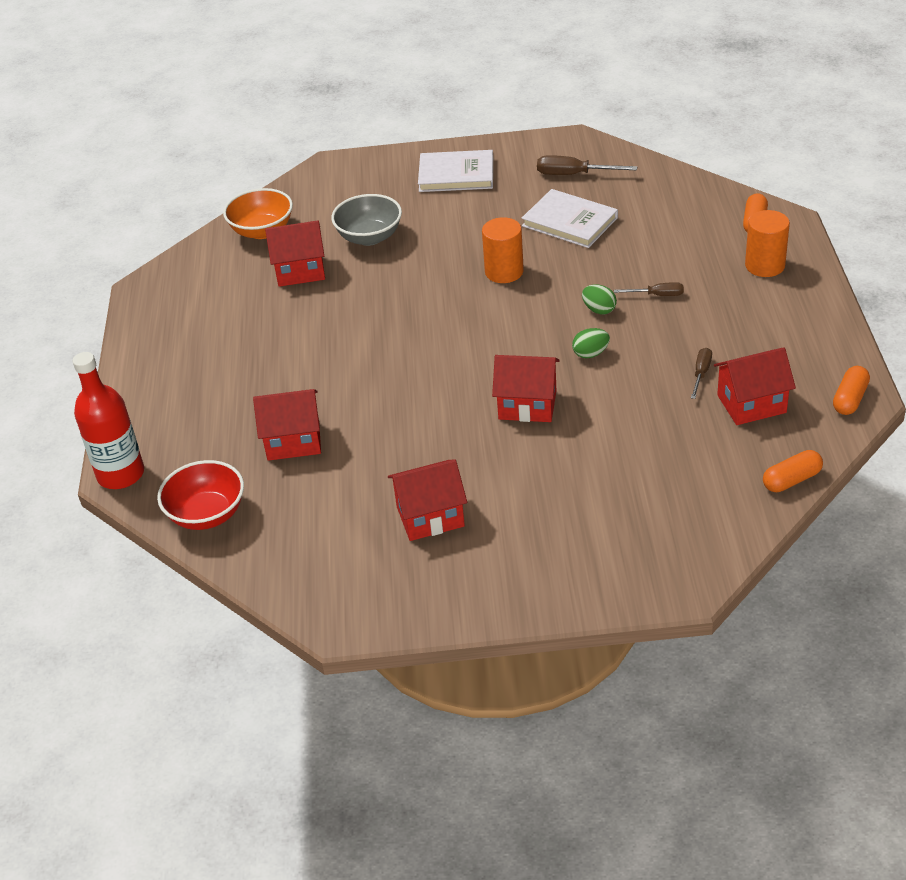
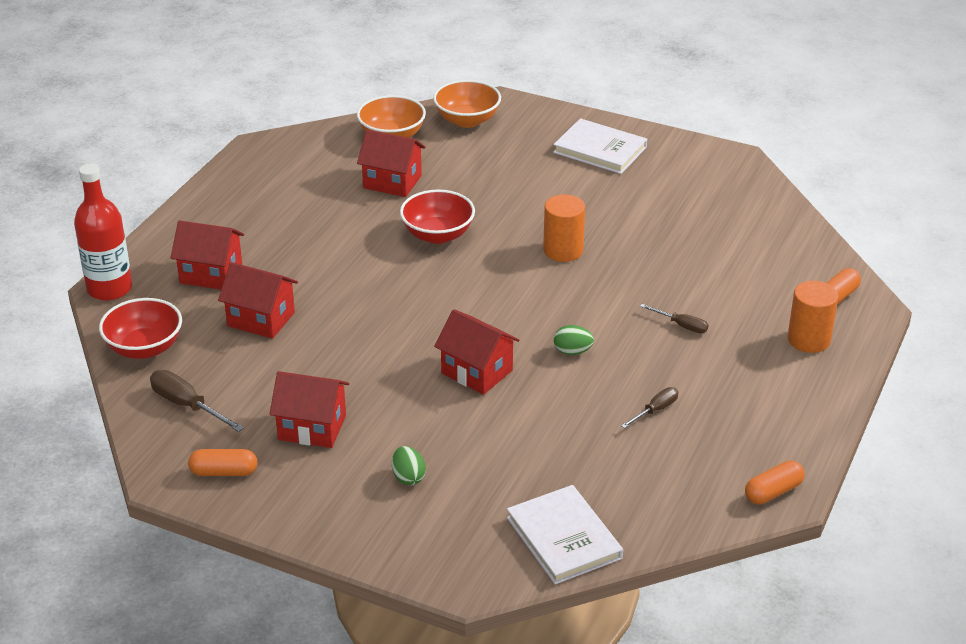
camera: 25 degrees right, 5 degrees down
(317, 192) = (467, 120): none -> orange bowl
(369, 237) = (475, 175): grey bowl -> none
(384, 301) = (437, 235): none -> red bowl
(569, 222) = (662, 230): white book -> white book (563, 538)
(574, 174) = (706, 189): brown screwdriver -> brown screwdriver (187, 405)
(599, 310) = (616, 317): green egg -> green egg (408, 477)
(751, 404) = (676, 456): red house -> red house (211, 274)
(791, 480) = (648, 537): orange capsule -> orange capsule (224, 472)

